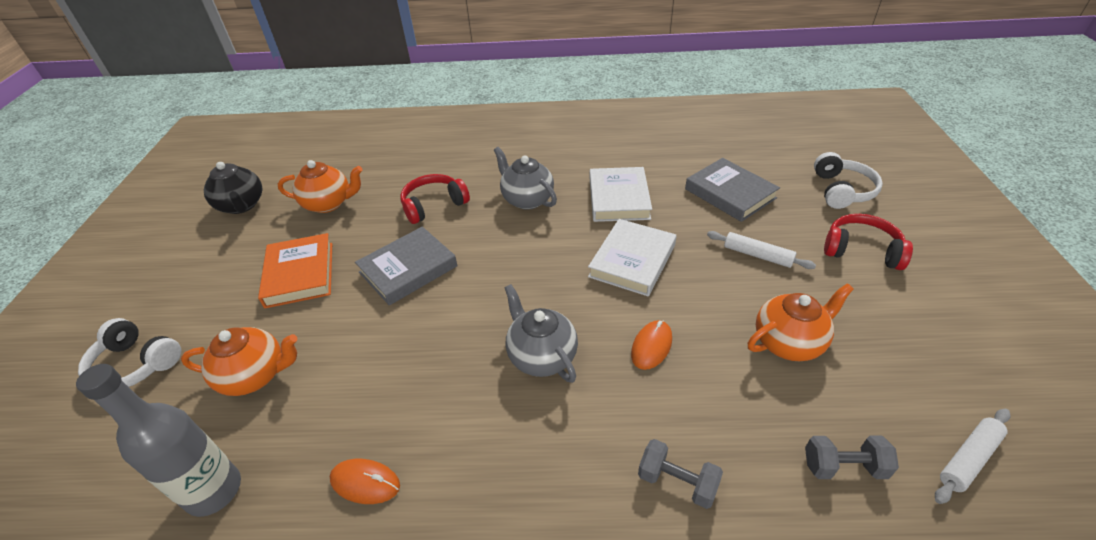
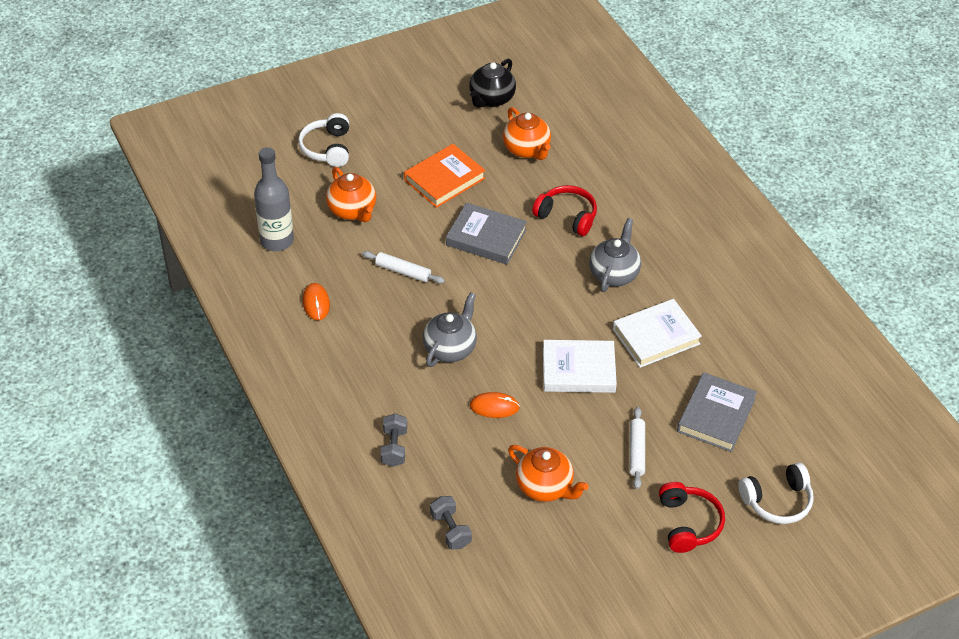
camera: 60 degrees right, 5 degrees up
(968, 459) = (493, 597): white rolling pin -> white rolling pin (403, 271)

